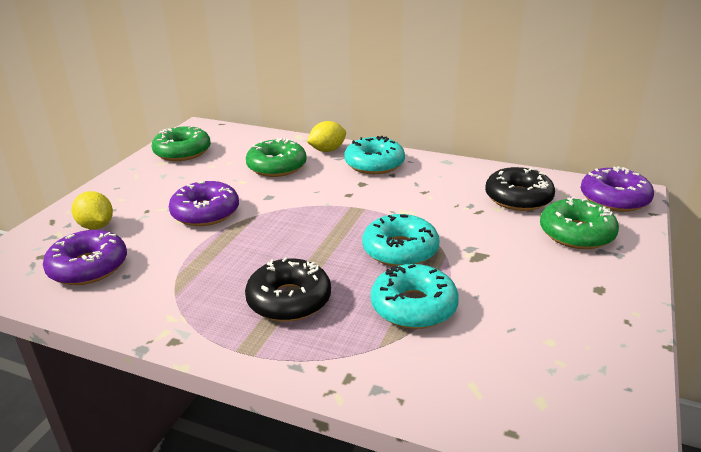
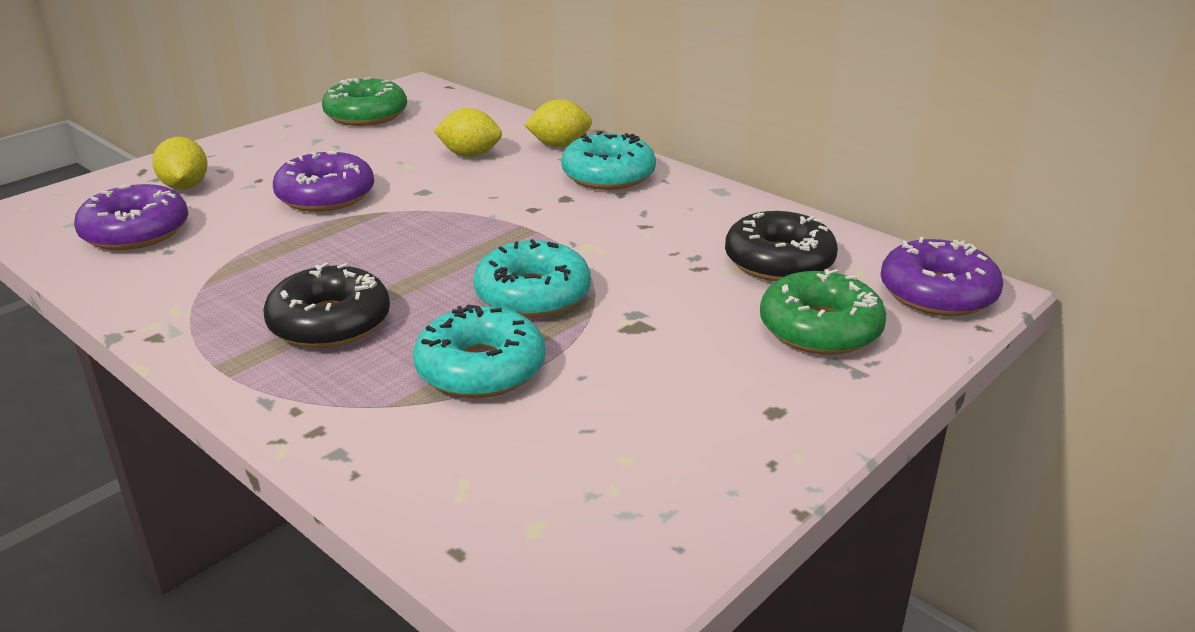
camera: 20 degrees right, 0 degrees up
(277, 166) = (470, 155): green donut -> yellow lemon

